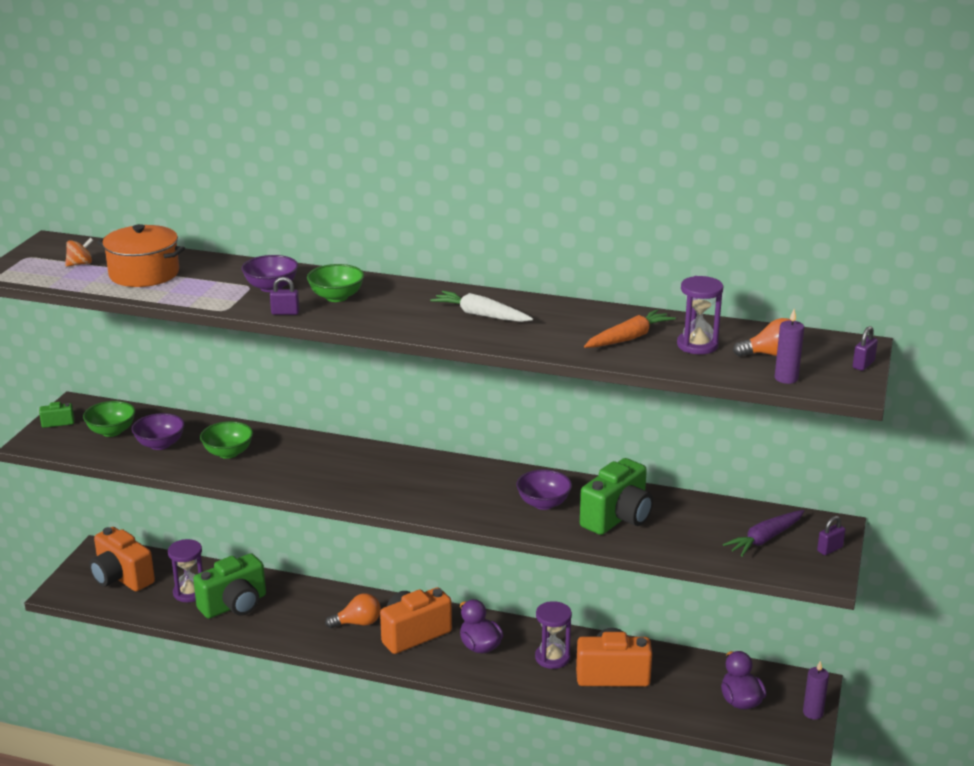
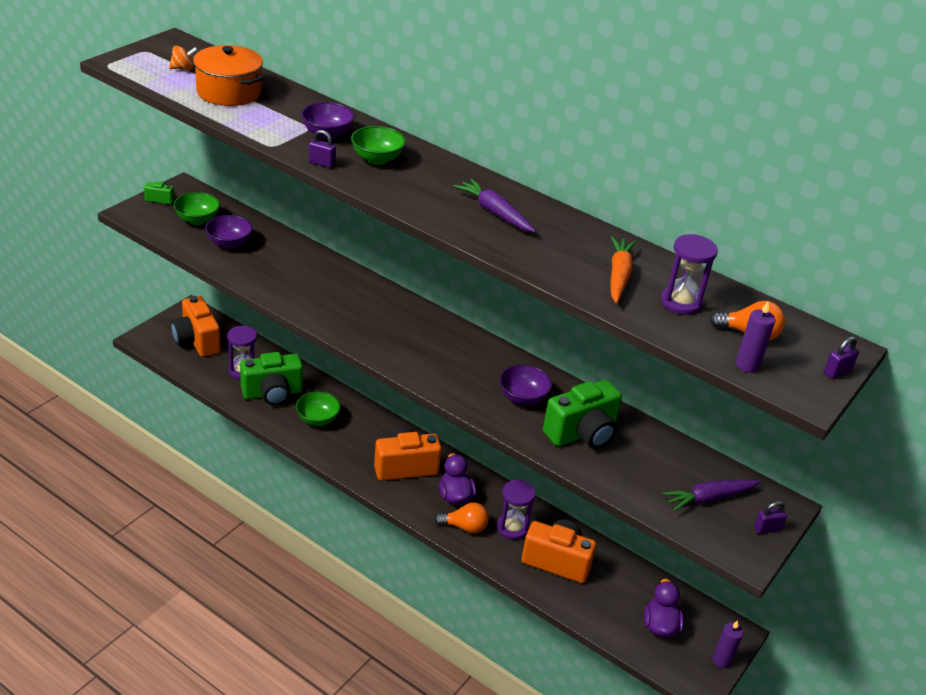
camera: 15 degrees right, 10 degrees up
(228, 453) = (279, 267): green bowl -> green bowl (317, 419)
(358, 623) = (364, 441): orange light bulb -> orange light bulb (464, 527)
(481, 315) = (494, 212): white carrot -> purple carrot
(629, 338) = (619, 276): orange carrot -> orange carrot turned 60 degrees counterclockwise

